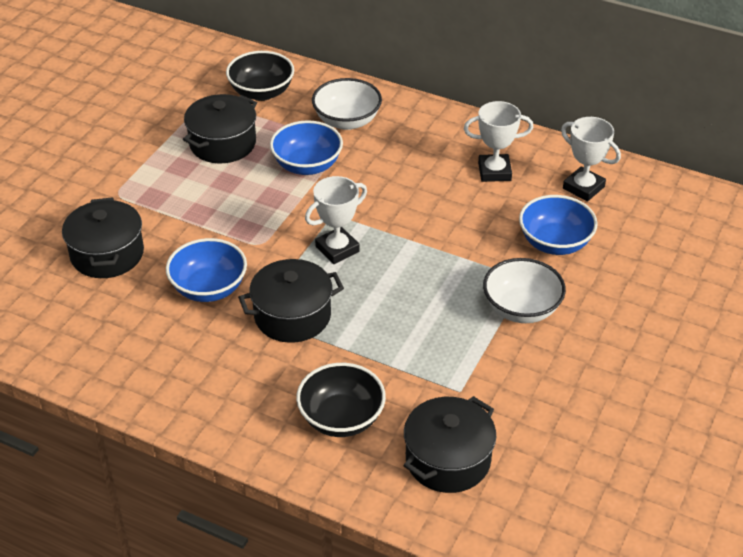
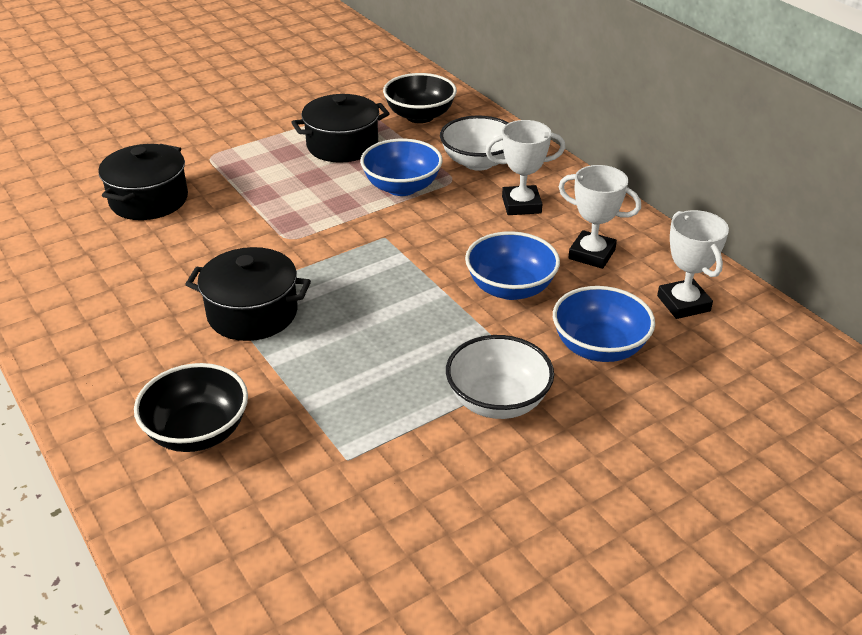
camera: 30 degrees right, 5 degrees down
(209, 288) = (203, 259): blue bowl -> blue bowl (510, 288)
(337, 249) = (357, 269): white trophy -> white trophy (521, 205)
(448, 459) = (262, 528): black pot -> none

